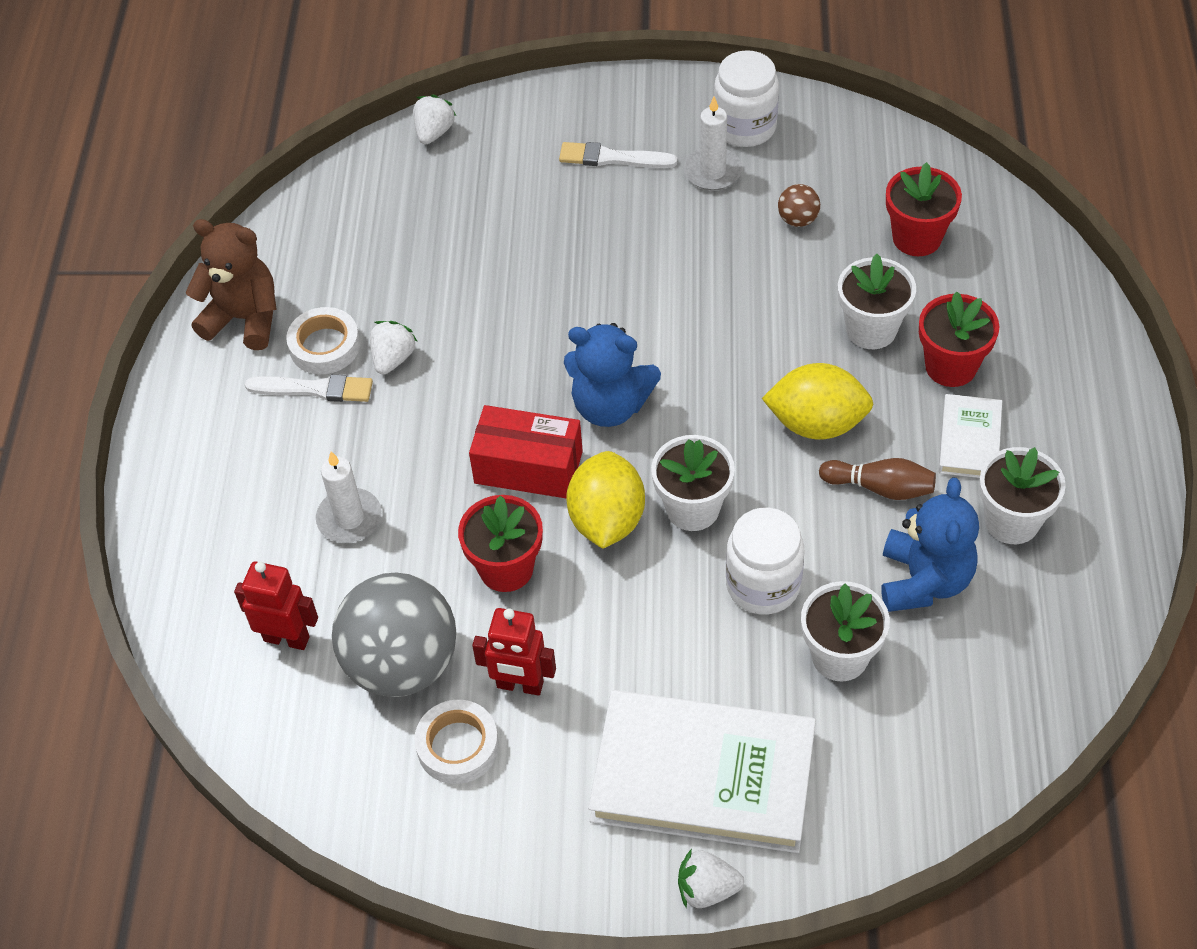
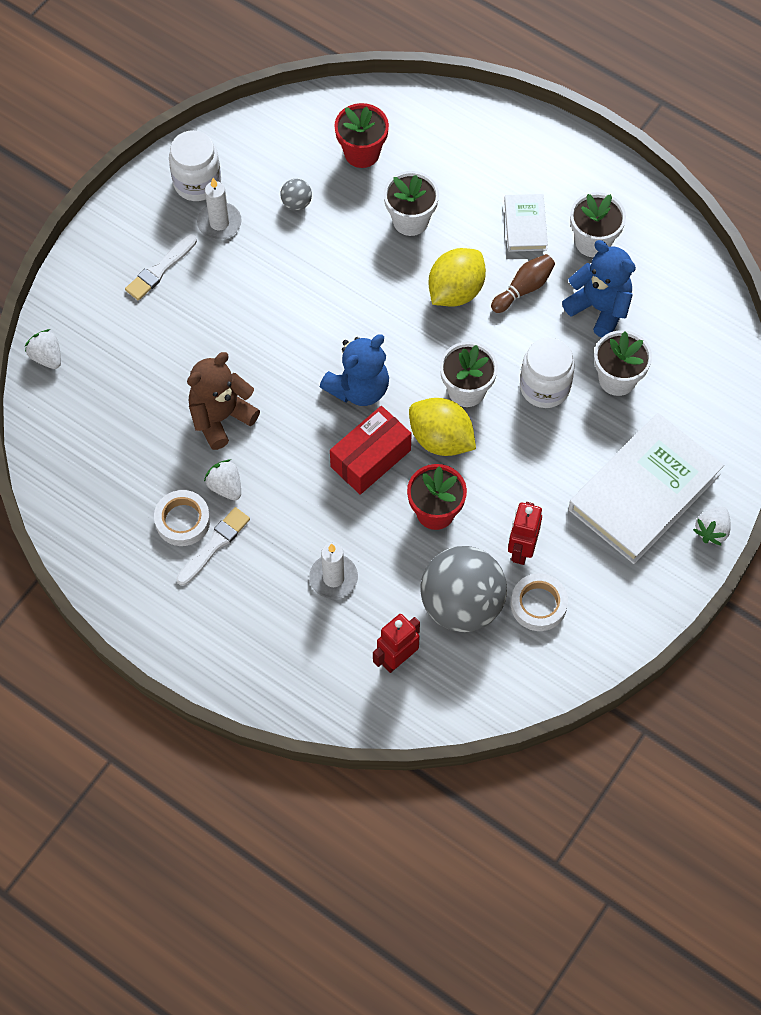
camera: 60 degrees left, 10 degrees up
(244, 319) = (119, 557): brown teddy bear -> brown teddy bear (221, 417)
(520, 685) = (521, 550): red robot -> red robot turned 150 degrees clockwise
(798, 219) = (296, 203): brown ball -> grey ball
(951, 366) = (468, 199): red flower pot -> none
(969, 440) = (525, 225): white book -> white book turned 45 degrees clockwise

